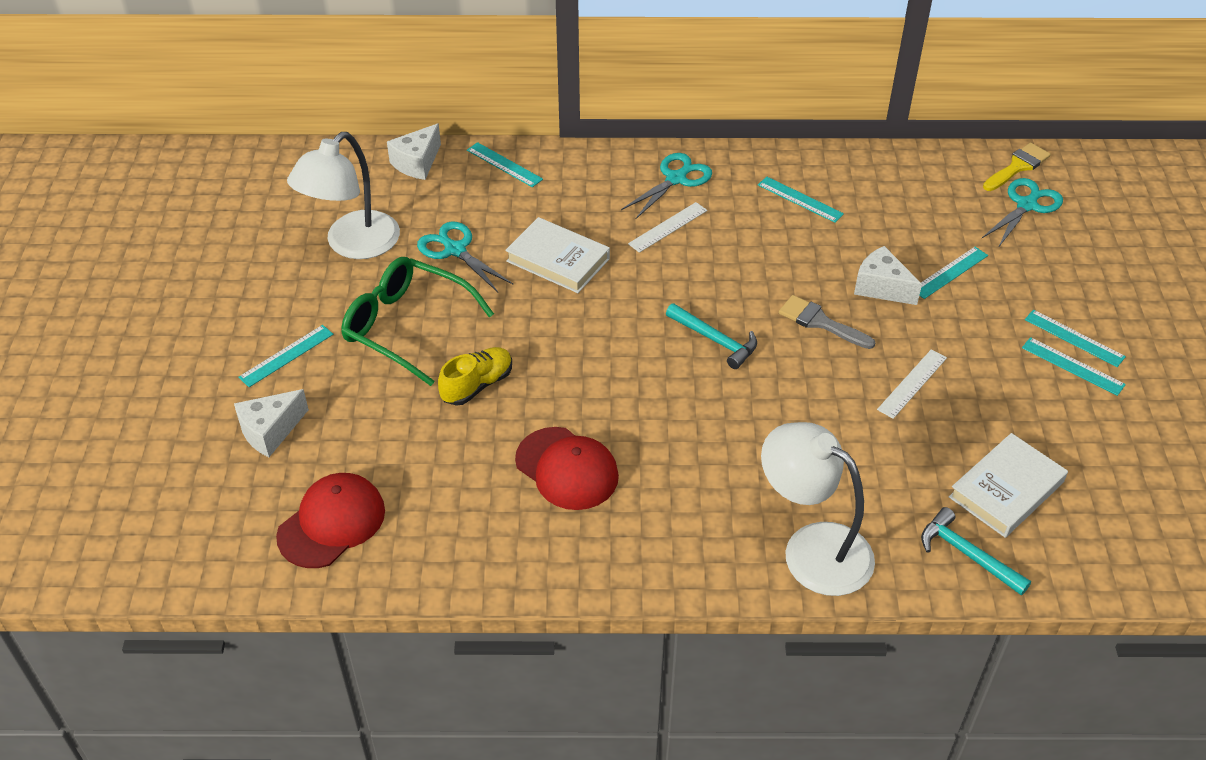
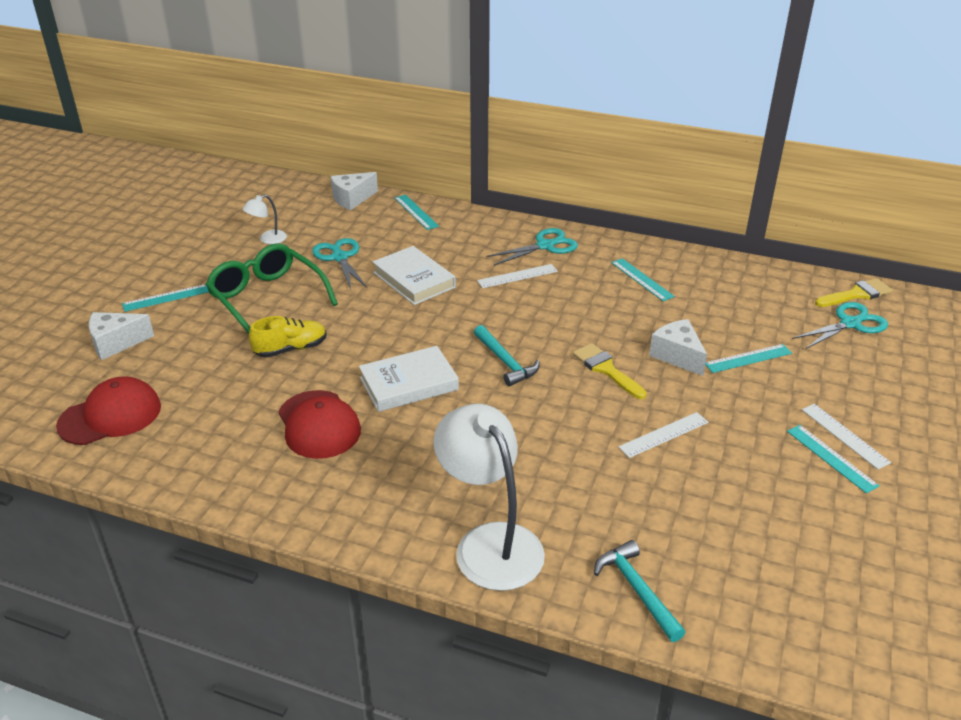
camera: 20 degrees right, 10 degrees down
(353, 245) = (267, 239): white lamp -> white lamp, size x0.46
(820, 322) = (606, 369): grey brush -> yellow brush
(1006, 489) = (707, 544): white book -> white book (408, 383)
(1074, 338) = (844, 435): turquoise ruler -> white ruler

